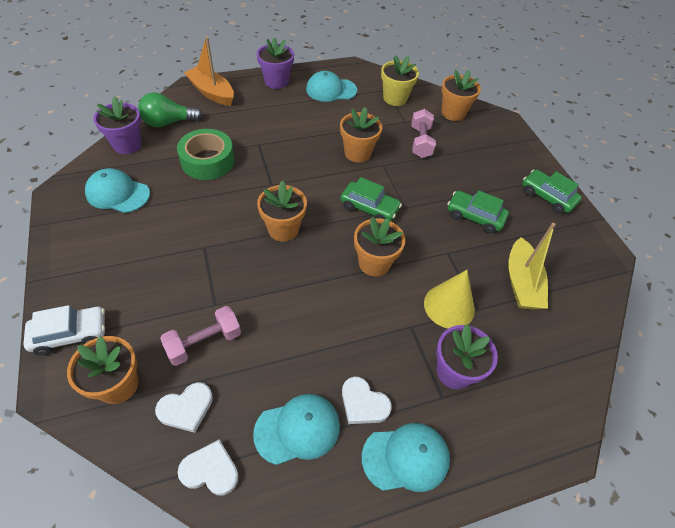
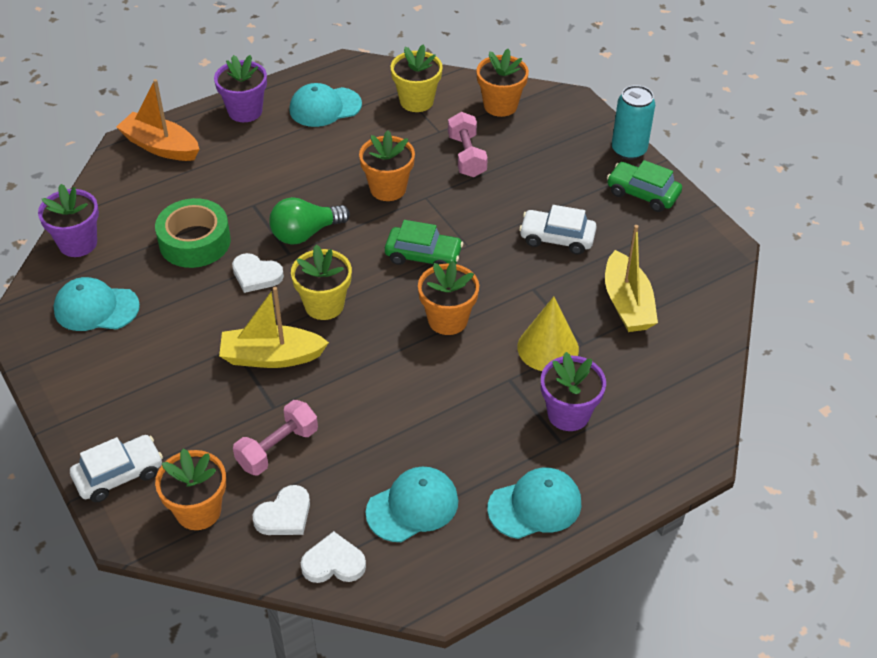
camera: 10 degrees left, 5 degrees down
(168, 122) = (119, 201): green light bulb -> green light bulb (305, 233)
(229, 261) = (271, 357): none -> yellow boat
(283, 229) = (324, 305): orange flower pot -> yellow flower pot
(363, 403) = (476, 467): white heart -> white heart (256, 275)
(474, 217) = (557, 238): green car -> white car
(541, 162) = (628, 150): none -> turquoise can

